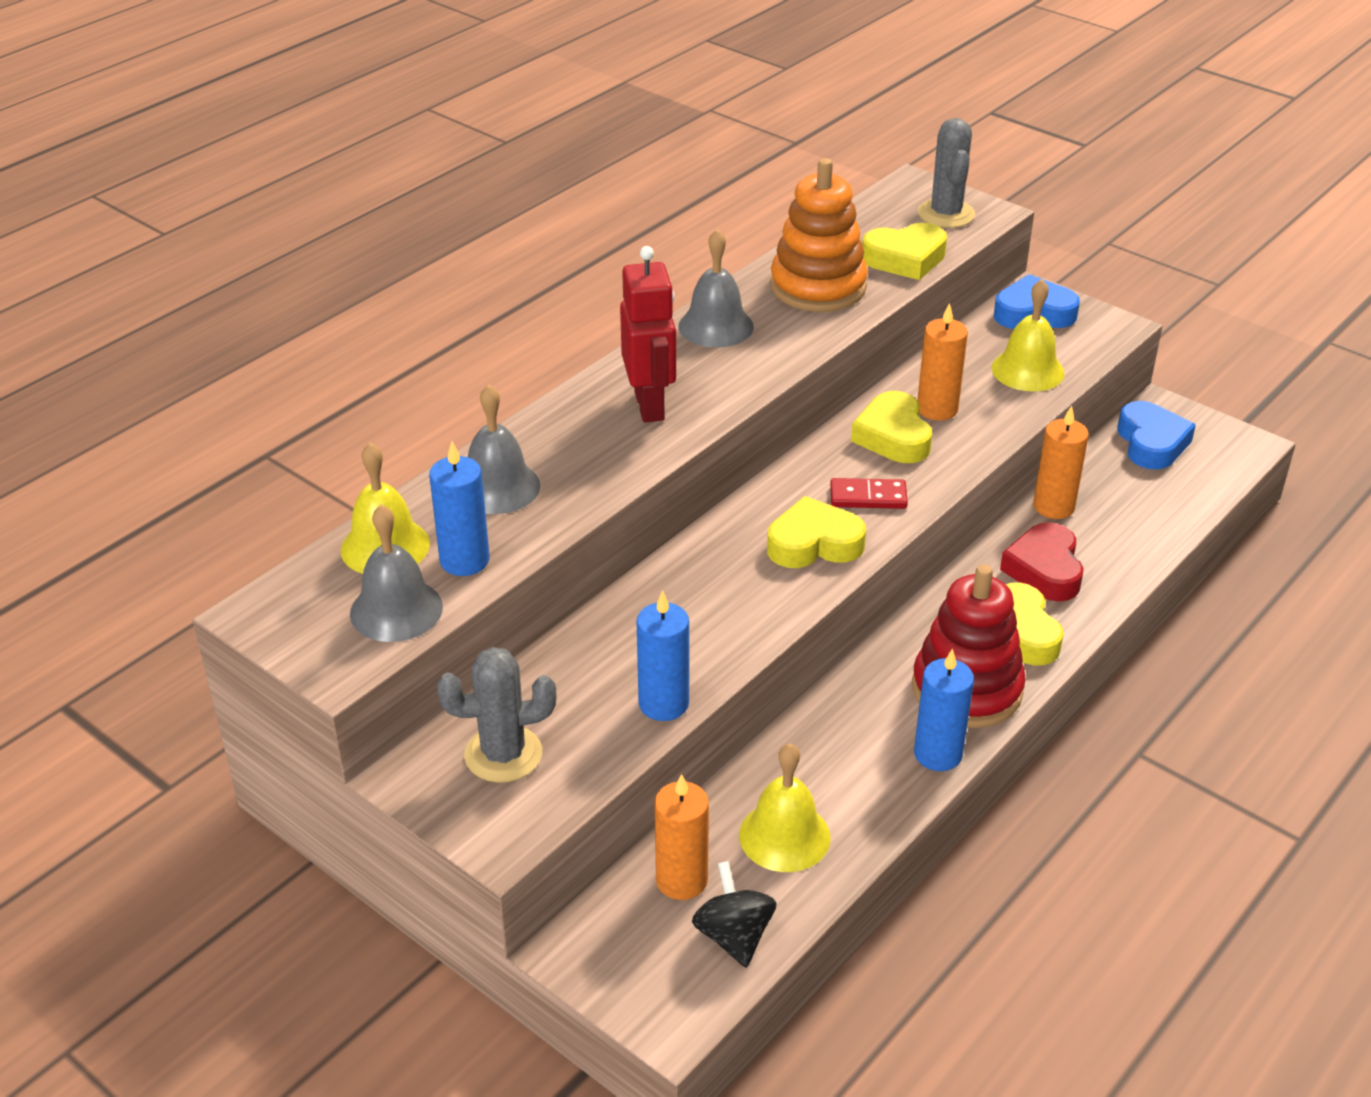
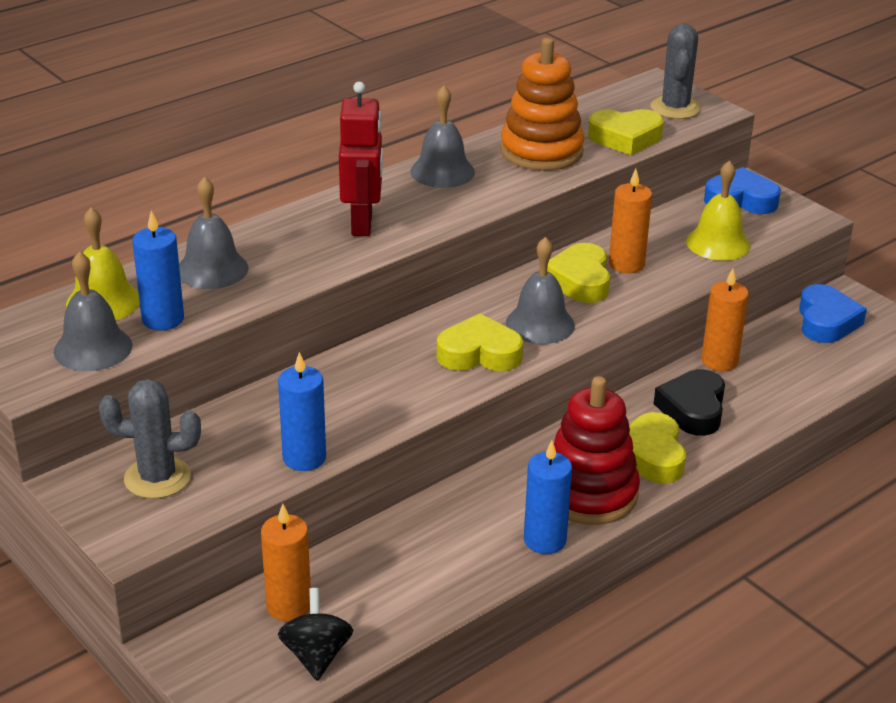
camera: 10 degrees right, 5 degrees down
(784, 836) = (388, 585): yellow bell -> none
(868, 497) = (540, 324): red domino -> grey bell
(1044, 569) = (693, 409): red heart -> black heart

